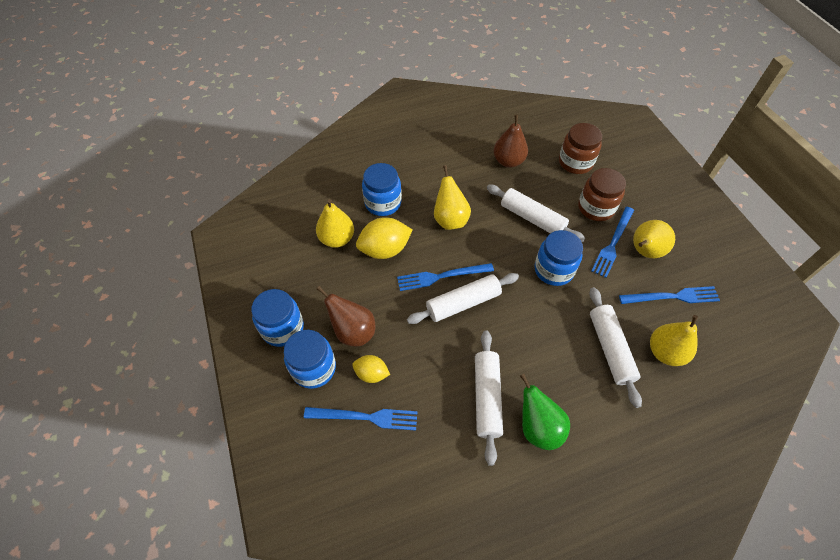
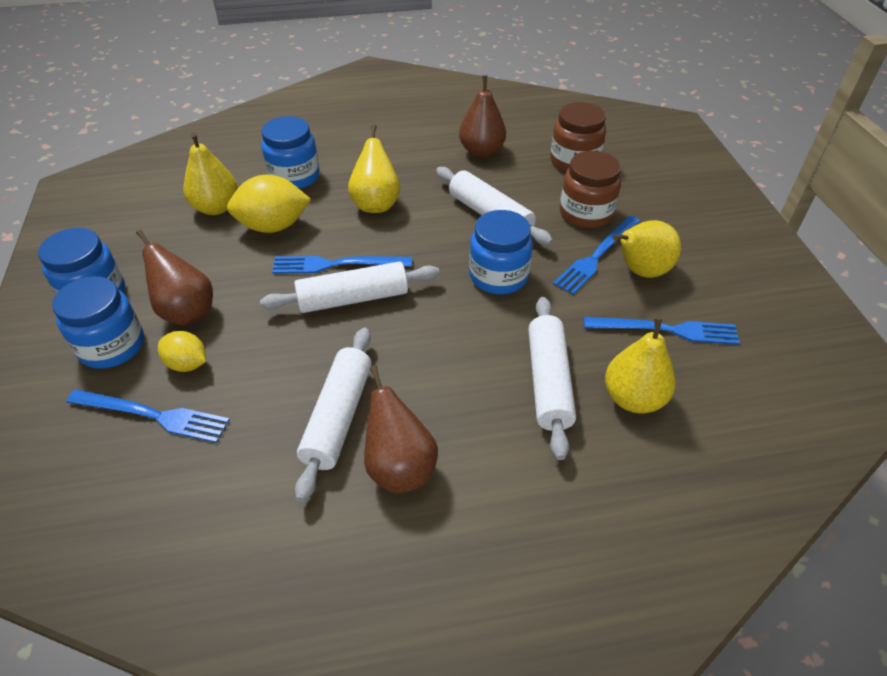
camera: 10 degrees right, 10 degrees down
(538, 427) = (399, 467): green pear -> brown pear

